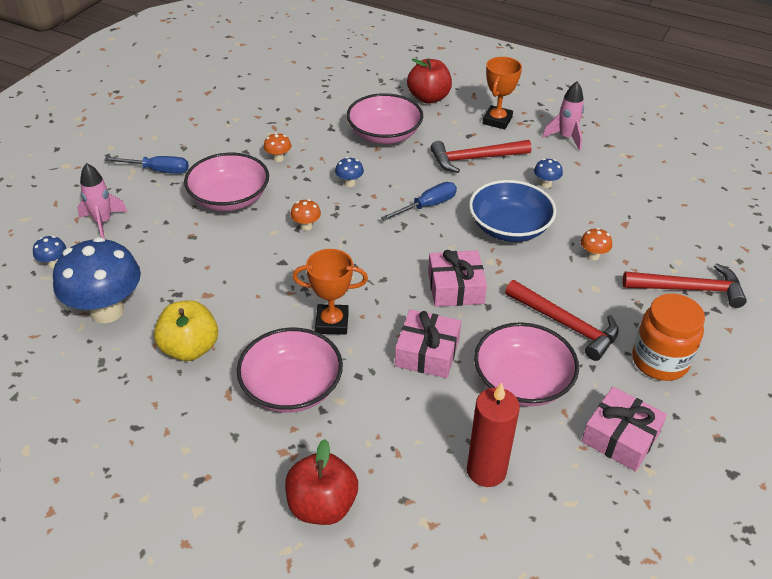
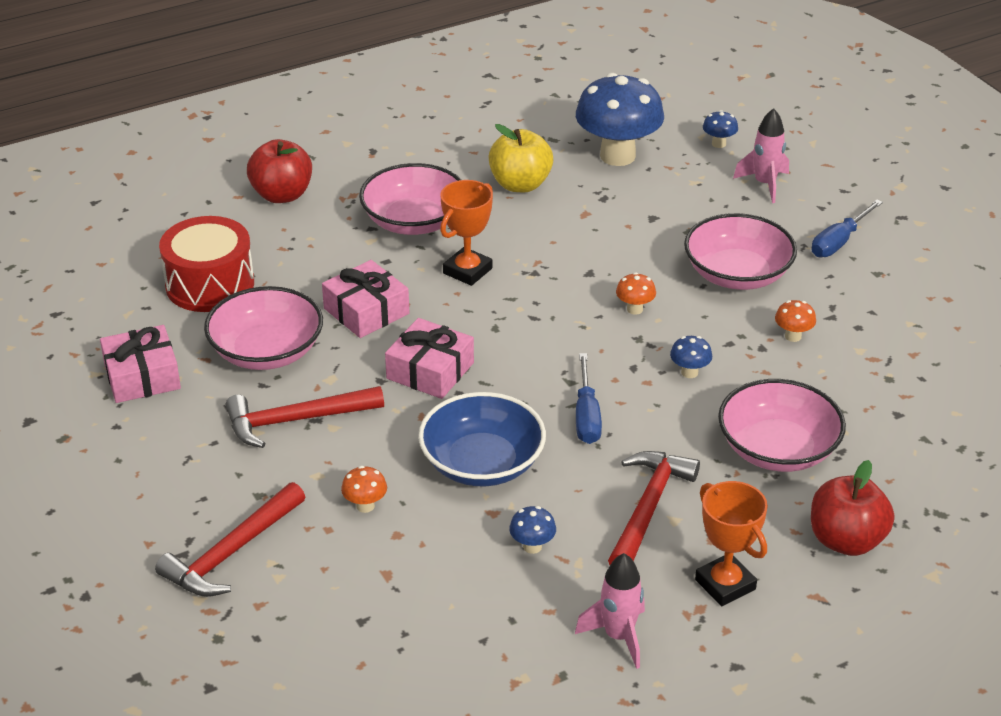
camera: 125 degrees right, 5 degrees down
(486, 470) = (210, 284): red candle -> red drum
(659, 361) = (178, 458): orange jar -> none

